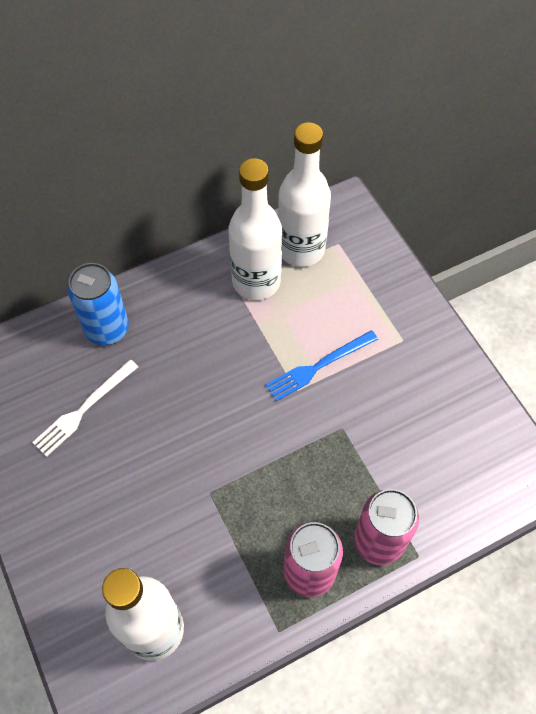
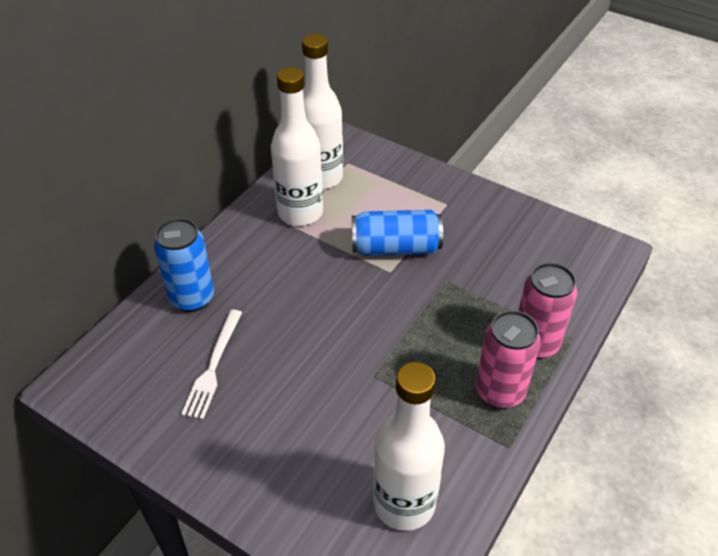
camera: 30 degrees left, 15 degrees down
(319, 366) = (395, 248): blue fork -> blue can

